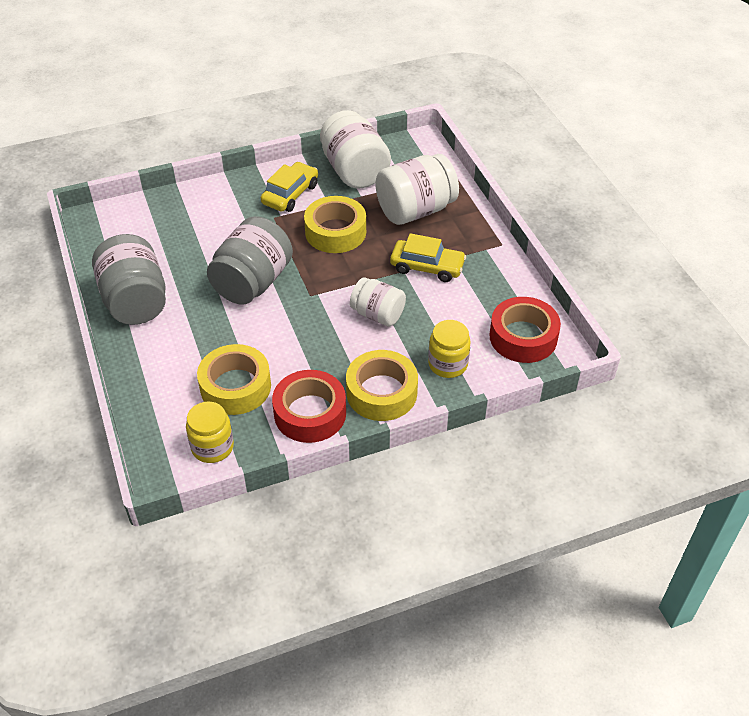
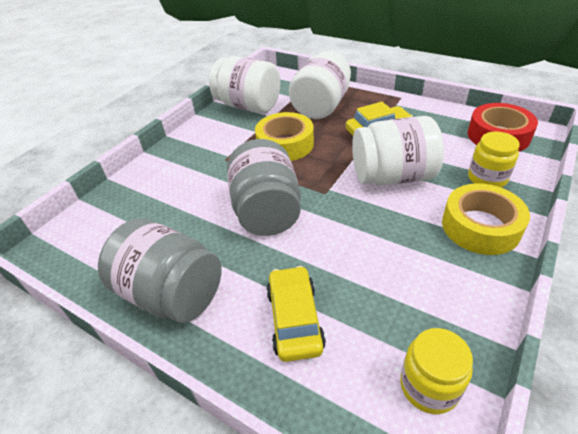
camera: 35 degrees left, 5 degrees down
(235, 386) = (367, 306): yellow tape -> none
(290, 194) = (219, 139): yellow car -> yellow car (294, 319)
(310, 413) = (459, 282): red tape -> none
(378, 314) = (392, 176): white jar -> white jar, size x1.64

